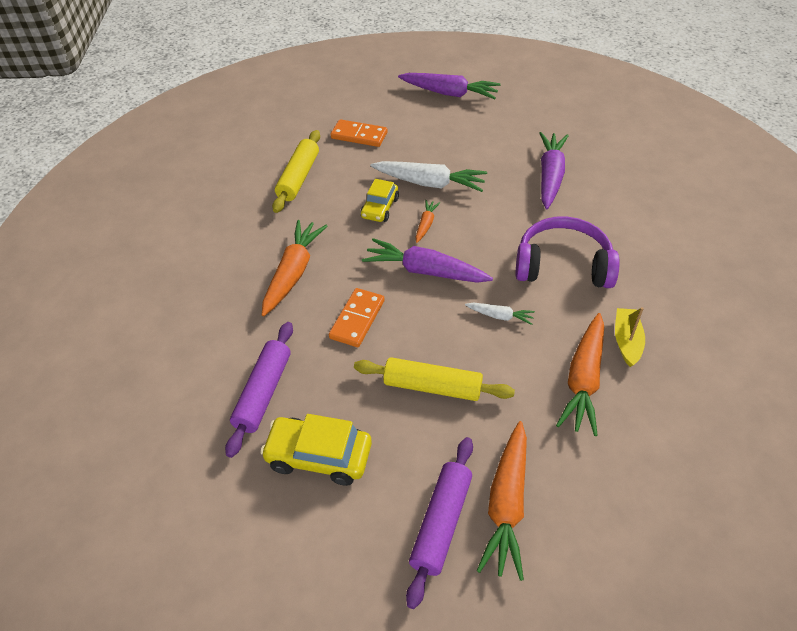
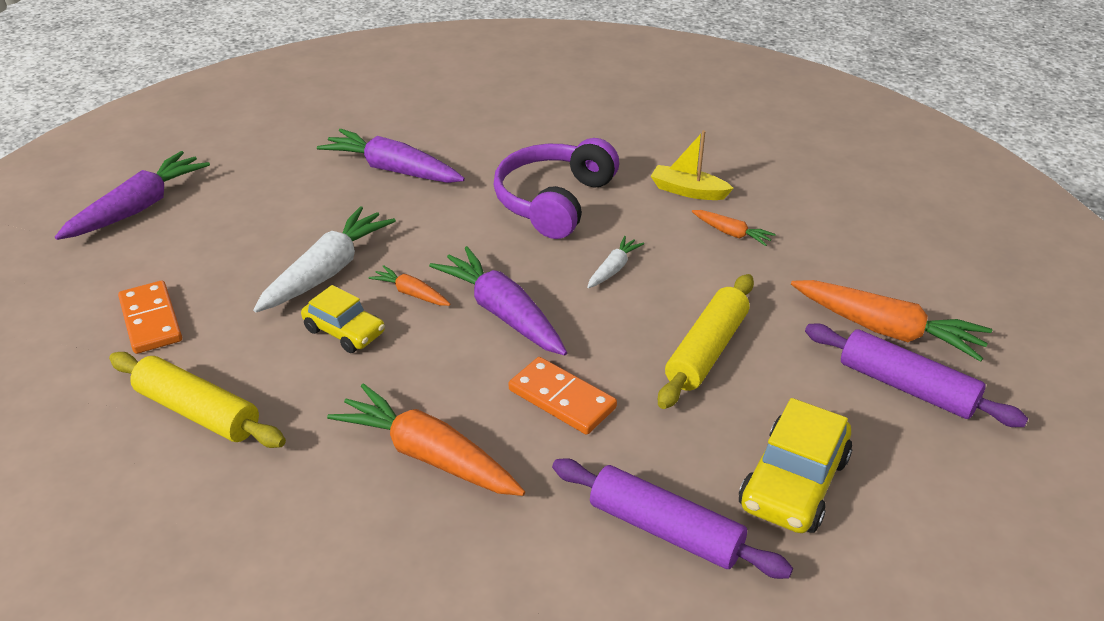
camera: 75 degrees left, 10 degrees down
(359, 135) = (151, 320): orange domino -> orange domino turned 60 degrees counterclockwise
(426, 271) = (503, 313): purple carrot -> purple carrot turned 105 degrees clockwise
(583, 379) = (731, 233): orange carrot -> orange carrot, size x0.50

